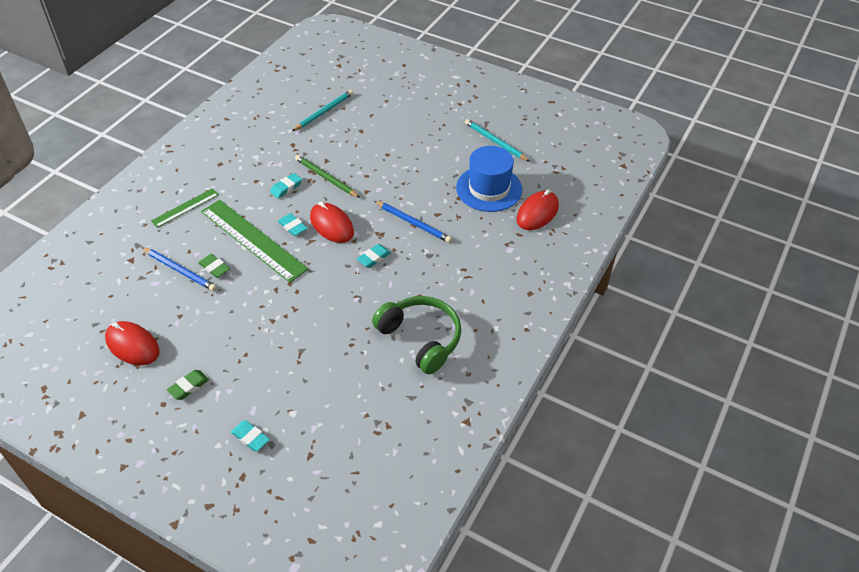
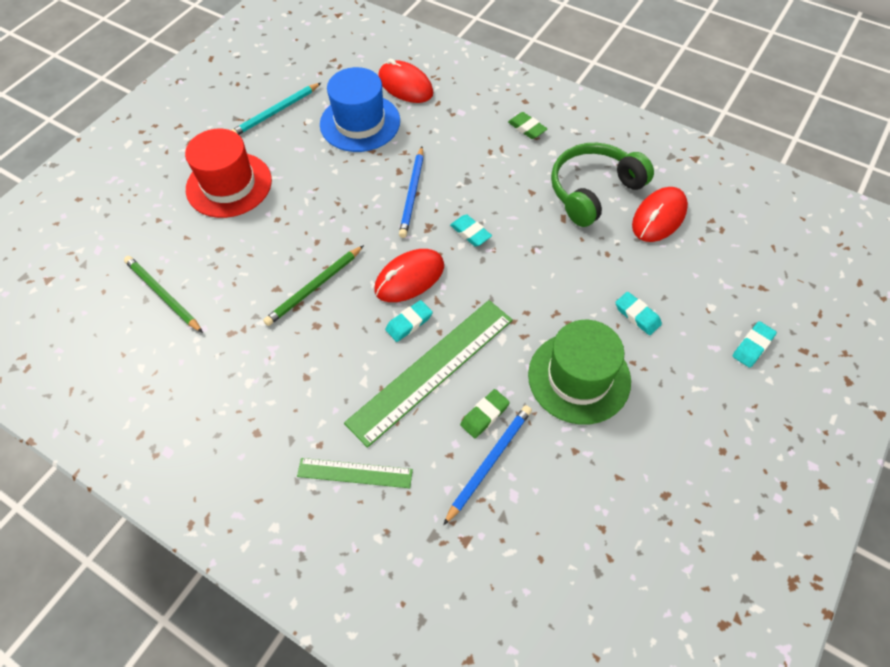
camera: 85 degrees left, 10 degrees up
(132, 345) = (633, 507): red mouse -> red mouse (659, 217)
(185, 208) = (355, 472): green ruler -> green ruler turned 45 degrees counterclockwise
(189, 386) = (692, 423): green eraser -> green eraser (527, 128)
(236, 320) = (579, 377): none -> green hat
(286, 188) = (328, 335): turquoise eraser -> turquoise eraser (637, 315)
(324, 112) = (163, 295): turquoise pencil -> green pencil
(413, 223) = (412, 194): blue pencil -> blue pencil turned 150 degrees clockwise
(418, 127) = (229, 185): none -> red hat

